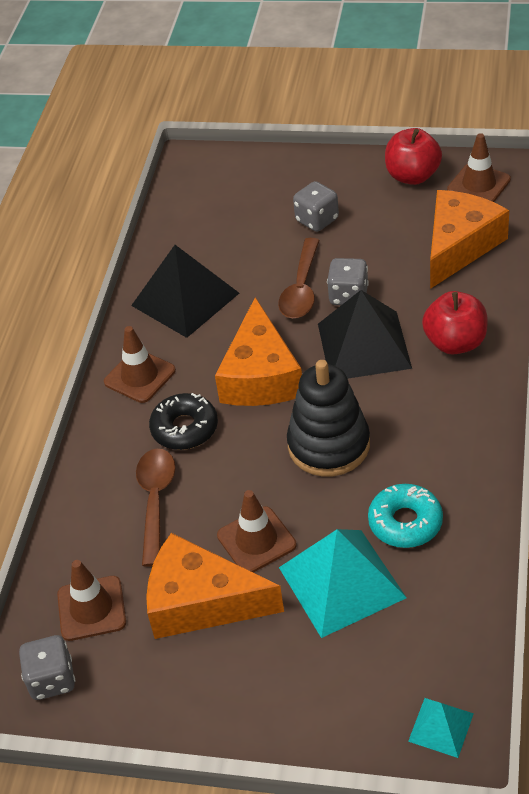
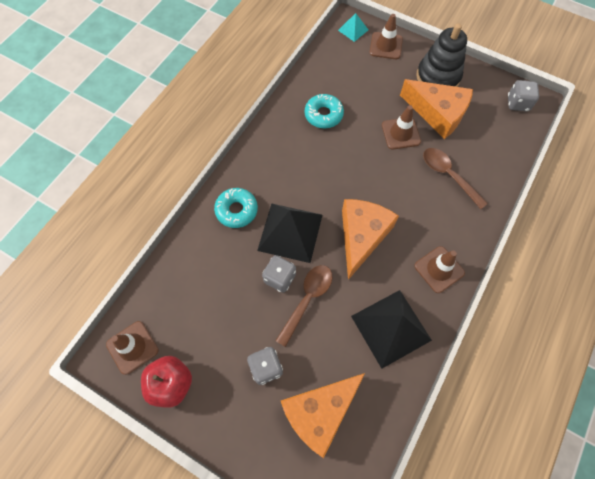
camera: 165 degrees left, 20 degrees up
(91, 608) = (493, 130): brown traffic cone -> brown traffic cone (386, 46)
(155, 501) = (448, 175): brown spoon -> brown spoon turned 120 degrees clockwise
(184, 428) = (420, 217): black donut -> none
(329, 445) = (342, 172): black stacking toy -> black stacking toy (438, 77)
(341, 582) = (367, 98): turquoise pyramid -> none
(455, 343) = (236, 210): red apple -> turquoise donut
(460, 246) = (185, 290): orange cheese -> orange cheese (319, 412)

